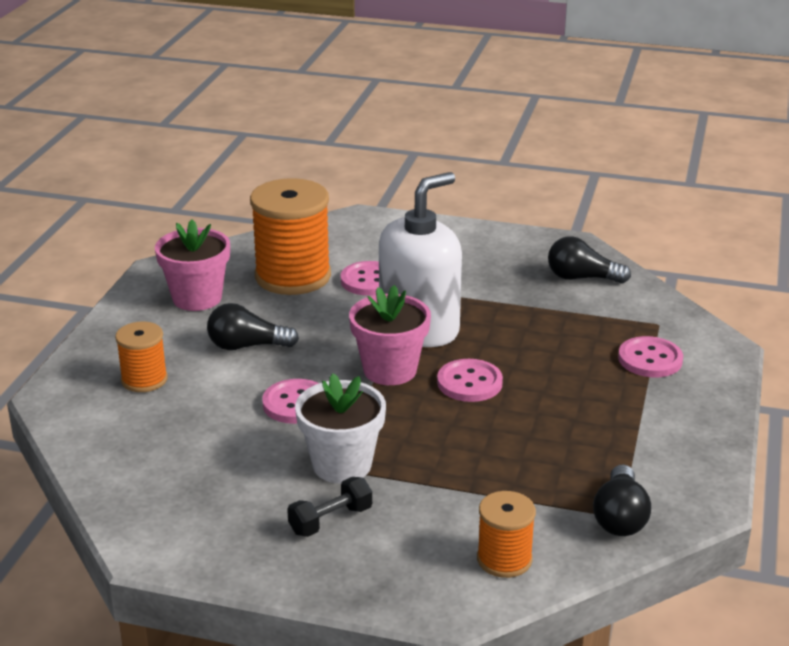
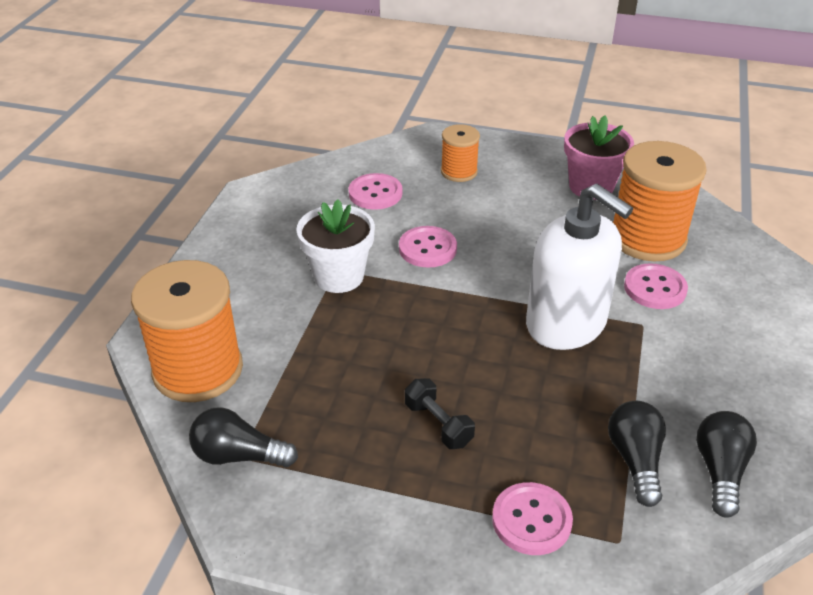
camera: 90 degrees right, 10 degrees up
(247, 346) = (515, 218): black light bulb -> black light bulb (635, 460)
(330, 520) = (267, 272): black dumbbell -> black dumbbell (438, 424)
(390, 370) = (485, 303): pink flower pot -> none
(469, 383) = (468, 357): pink button -> pink button (375, 193)
(504, 559) = (198, 370): orange spool -> orange spool, size x1.87

